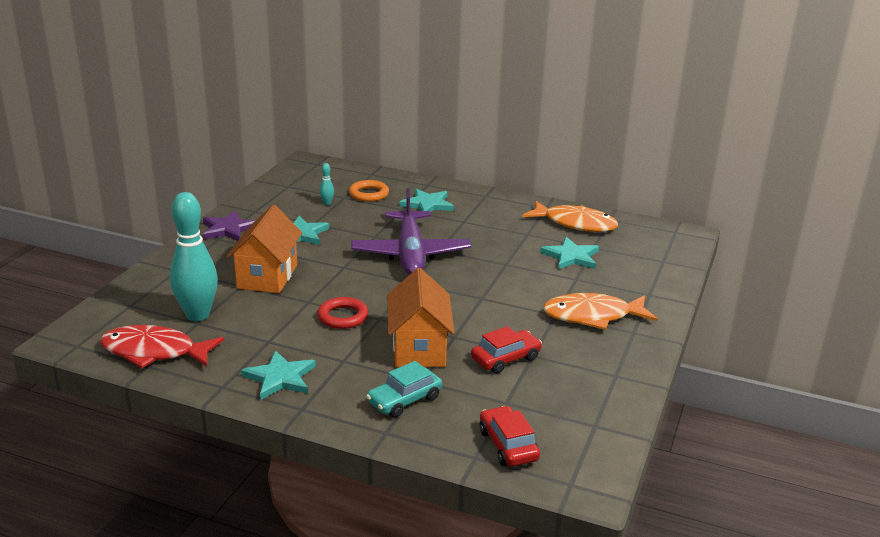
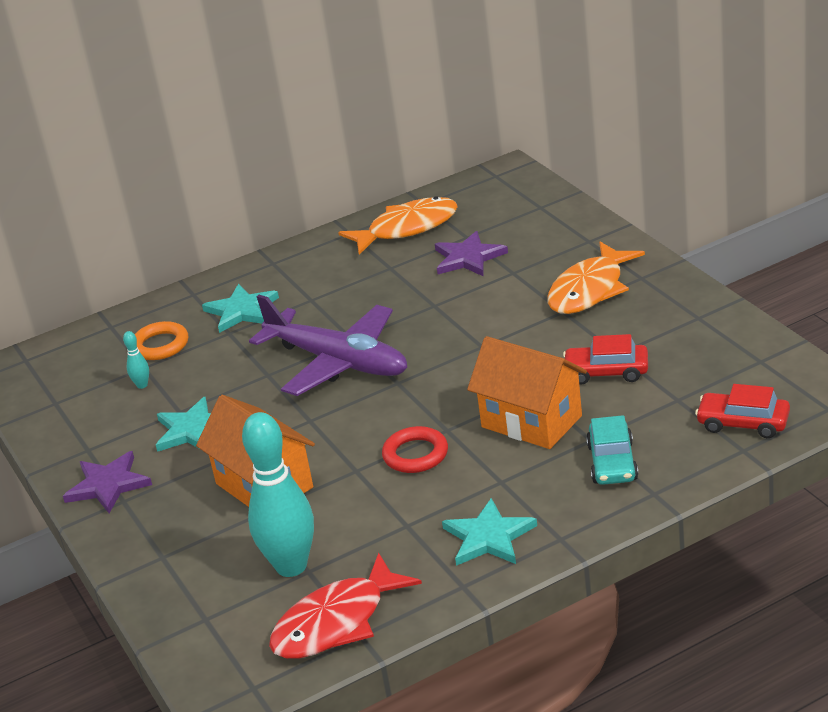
camera: 45 degrees left, 5 degrees up
(505, 359) = (606, 372): red car -> red car turned 90 degrees counterclockwise
(571, 256) = (468, 258): turquoise star -> purple star

